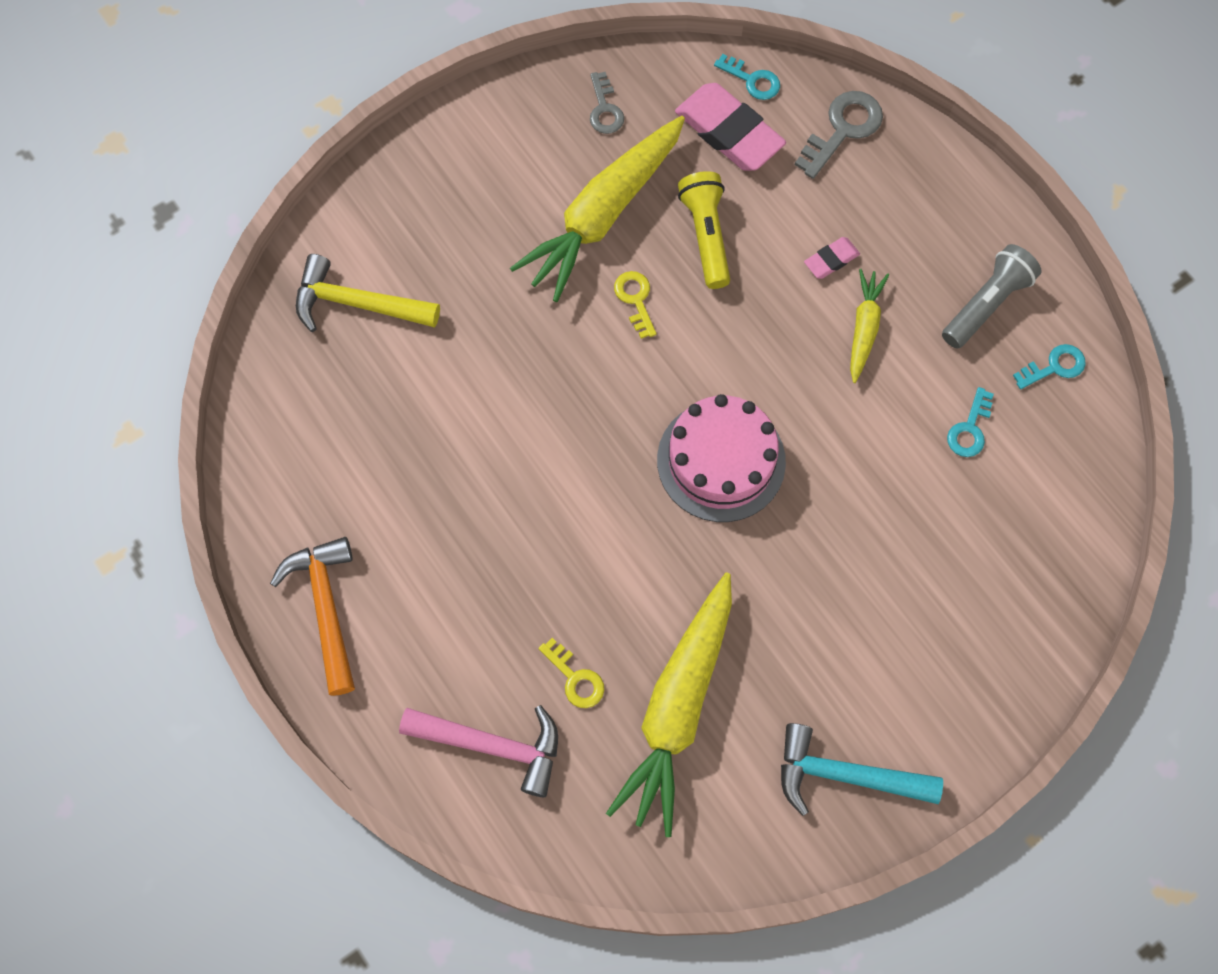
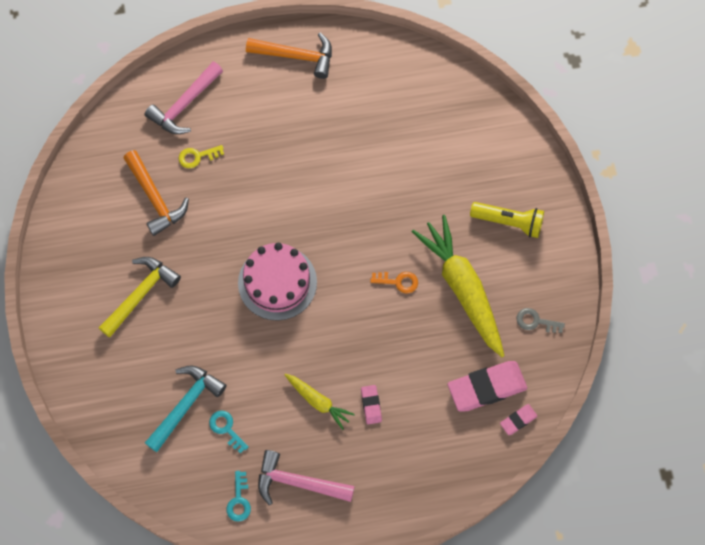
camera: 115 degrees right, 0 degrees up
(357, 304) = (466, 134): yellow hammer -> yellow hammer (140, 294)
(635, 299) = (398, 281): yellow key -> orange key
(677, 709) = (155, 198): yellow carrot -> orange hammer
(706, 236) = (421, 340): yellow flashlight -> yellow flashlight (508, 222)
(752, 80) = (518, 420): turquoise key -> pink eraser
(843, 129) = (458, 459): grey key -> none
(845, 775) = (77, 263): turquoise hammer -> turquoise hammer (186, 405)
(986, 304) = (298, 482): grey flashlight -> pink hammer

